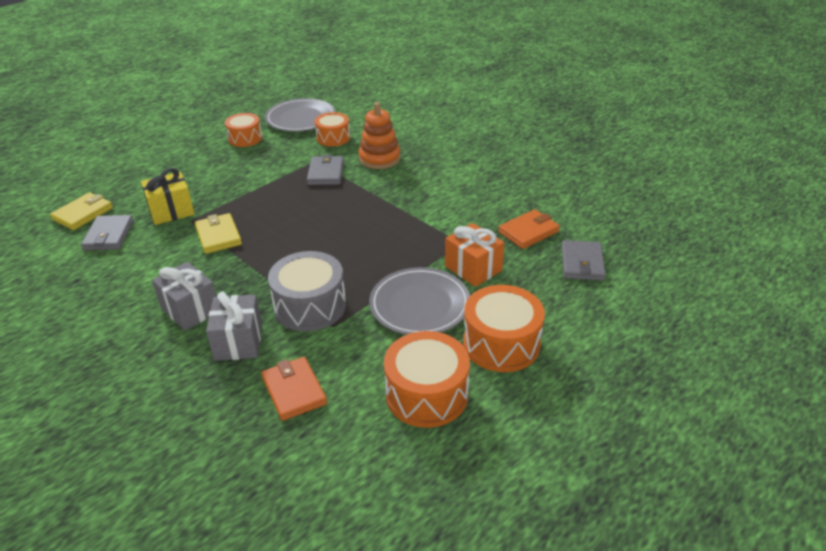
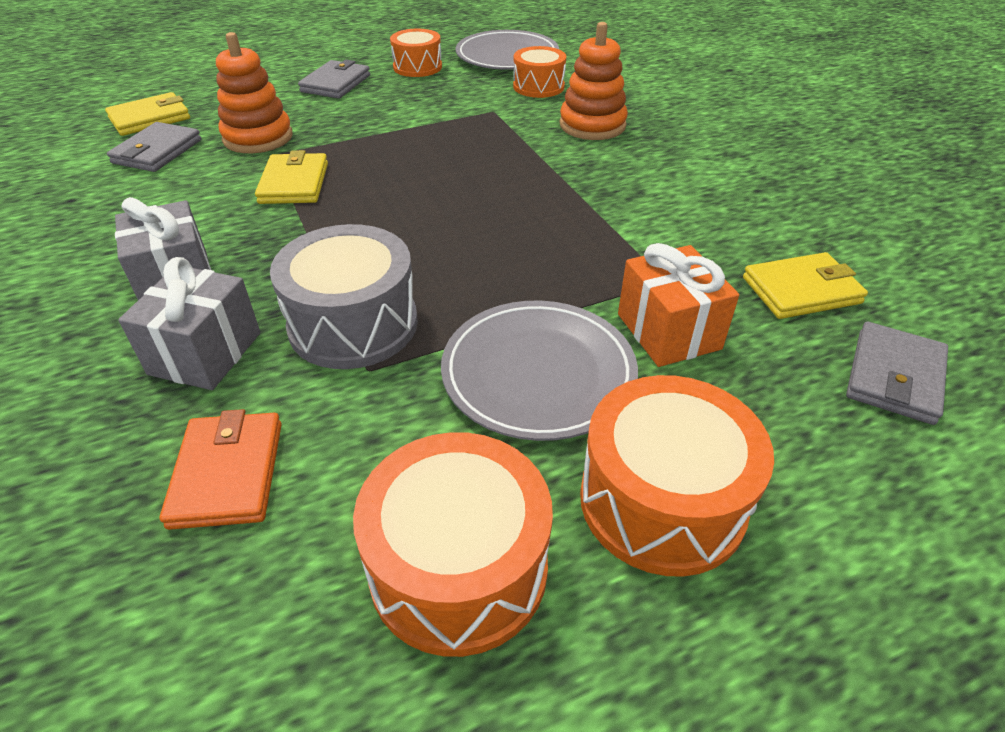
camera: 20 degrees right, 5 degrees up
(171, 211) = (258, 138): yellow gift -> orange stacking toy
(326, 173) = (500, 130): grey wallet -> grey wallet (336, 83)
(528, 232) = (801, 290): orange wallet -> yellow wallet

